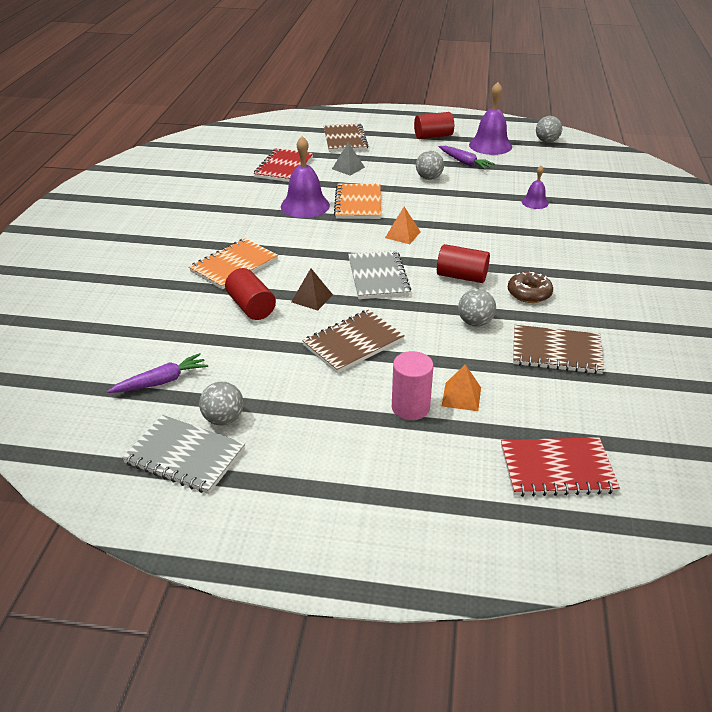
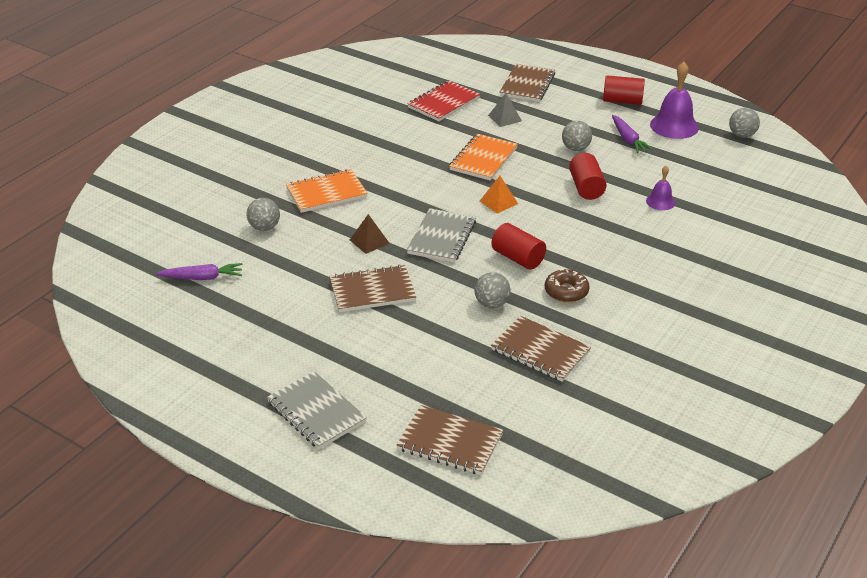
camera: 25 degrees right, 0 degrees up
(185, 456) = (182, 340): grey notebook -> grey notebook (316, 412)
(223, 419) = (227, 321): grey ball -> grey ball (264, 227)
(251, 307) = (313, 235): red cylinder -> red cylinder (586, 188)
(305, 205) = (432, 149): purple bell -> none
(410, 407) = (375, 358): pink cylinder -> none
(461, 396) = (424, 362): orange pyramid -> none
(557, 469) = (450, 442): red notebook -> brown notebook

